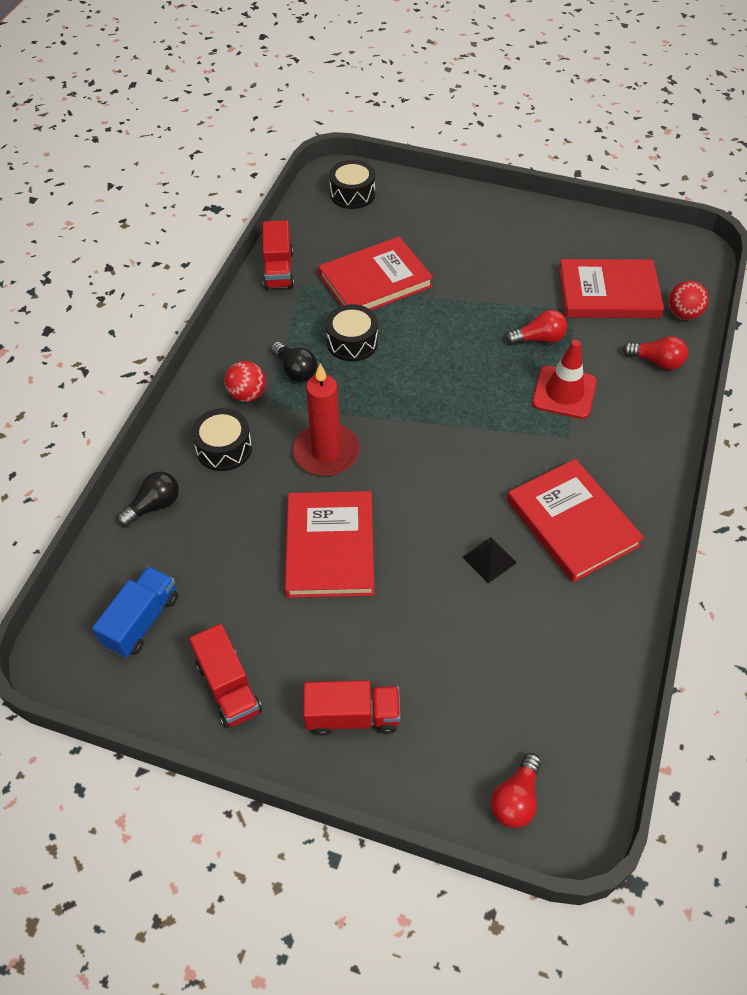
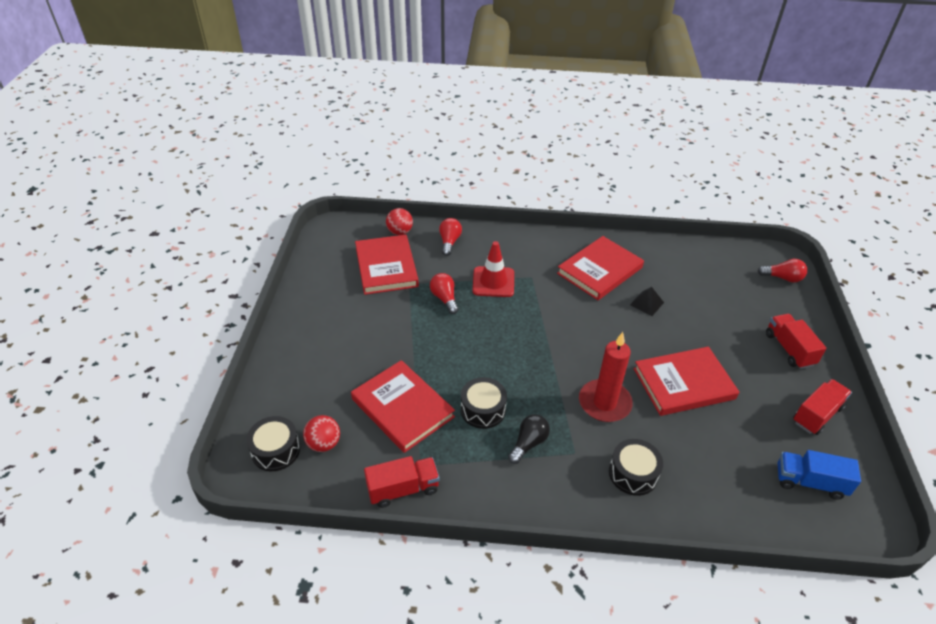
camera: 105 degrees left, 10 degrees down
(154, 506) = (713, 508): black light bulb -> none
(247, 395) = (569, 472): red ball -> red ball (324, 443)

